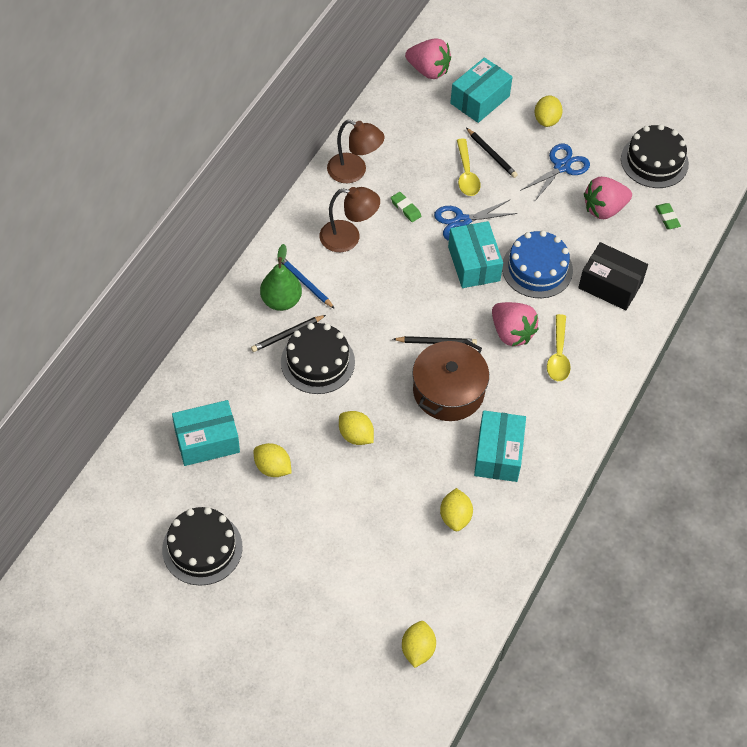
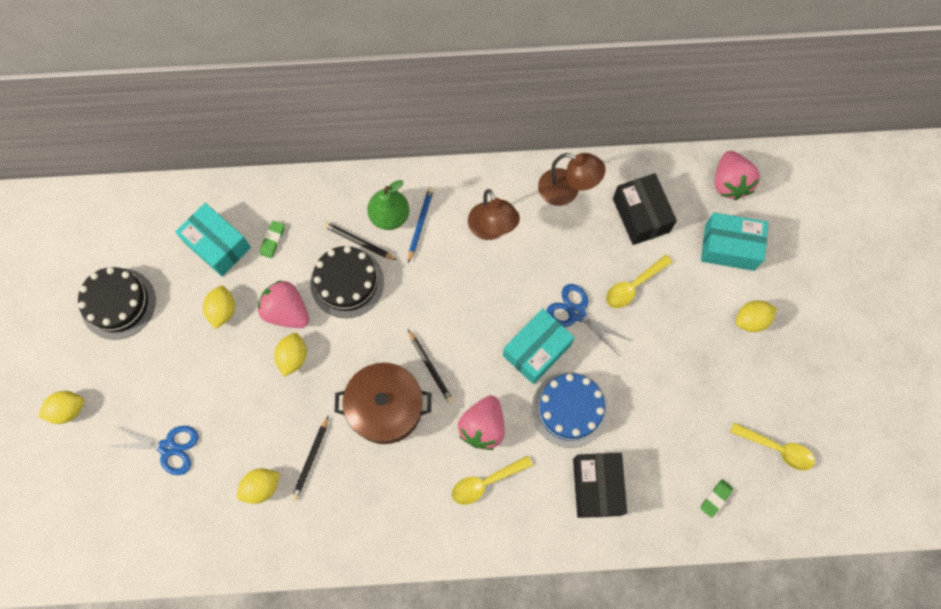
camera: 60 degrees right, 15 degrees up
(354, 172) = (566, 191): brown lamp -> brown lamp turned 60 degrees counterclockwise
(405, 208) = (557, 257): green eraser -> green eraser (273, 240)
(412, 137) = (641, 215): none -> black box
(417, 650) = (117, 529): yellow lemon -> yellow lemon (68, 410)
(491, 154) = (672, 294): black pencil -> black pencil (311, 459)
(498, 454) = (347, 488): turquoise box -> none
(561, 167) = (705, 365): blue scissors -> blue scissors (168, 447)
(604, 209) = (683, 432): pink strawberry -> pink strawberry (287, 311)
(654, 161) = (777, 448): black cake -> yellow spoon

